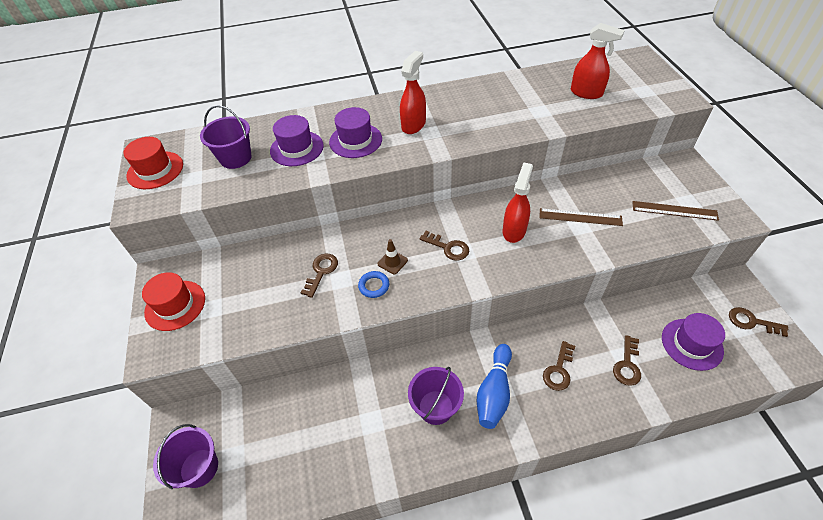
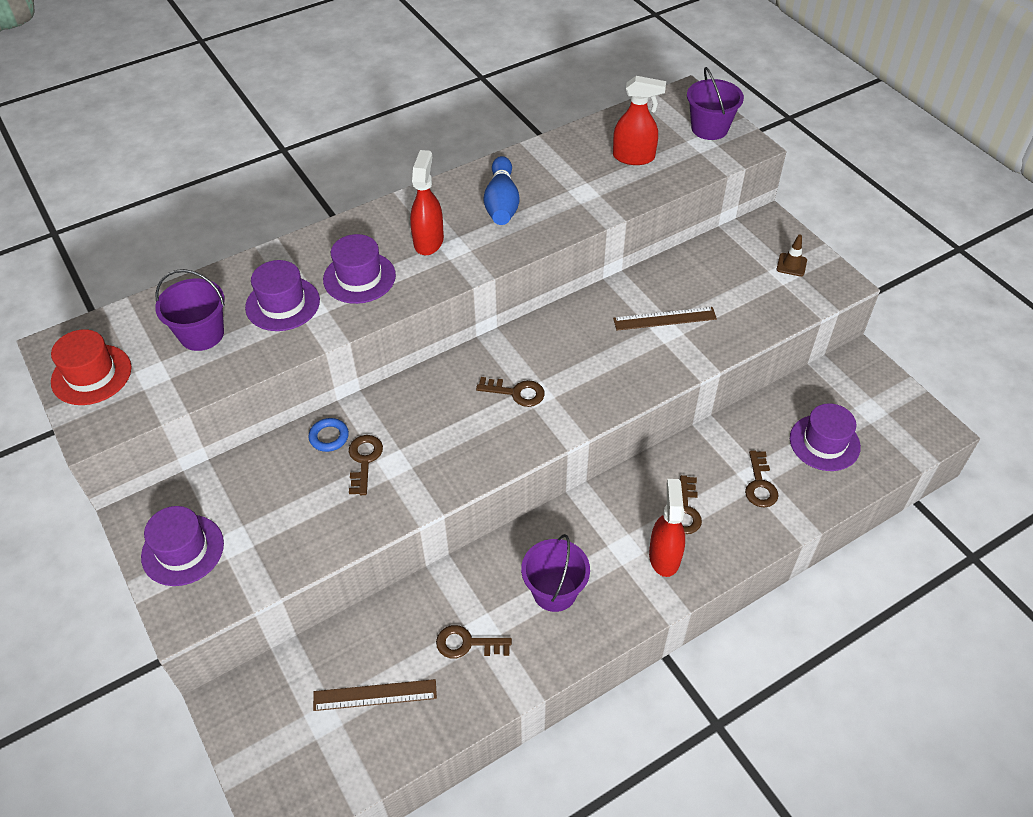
camera: 20 degrees left, 0 degrees up
(175, 305) = (183, 550): red hat -> purple hat
(199, 468) = (284, 743): purple bucket -> purple bucket (709, 128)
(374, 286) = (440, 462): blue ring -> blue ring (329, 437)
(392, 262) = (452, 427): brown traffic cone -> brown traffic cone (791, 265)
(494, 392) = (618, 555): blue bowling pin -> blue bowling pin (501, 203)
(514, 230) = (590, 353): red spray bottle -> red spray bottle (664, 556)
(674, 210) = (770, 287): brown ruler -> brown ruler (375, 695)
(751, 322) = (882, 401): brown key -> brown key (467, 643)

